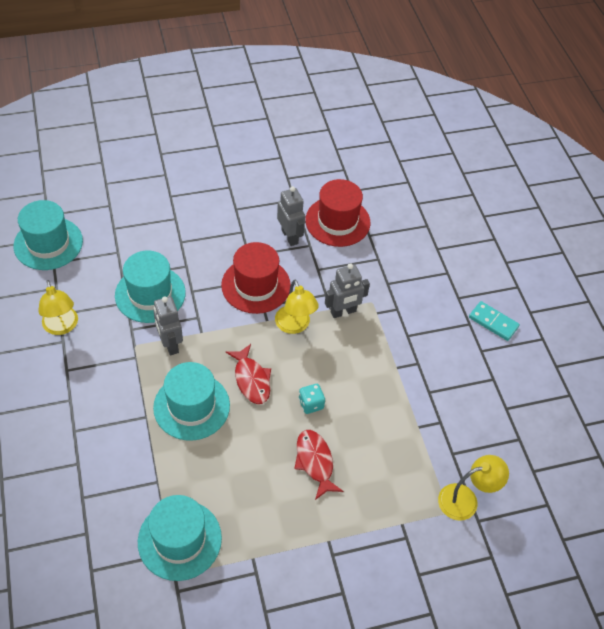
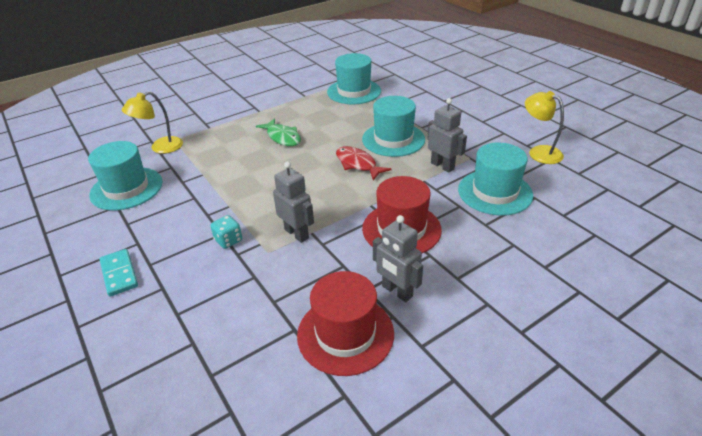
camera: 165 degrees right, 15 degrees down
(48, 243) = (634, 201): turquoise hat -> turquoise hat (126, 188)
(295, 326) = (341, 208): yellow lamp -> none
(311, 404) = (299, 163): turquoise dice -> turquoise dice (228, 240)
(315, 462) = (282, 137): red fish -> green fish
(343, 312) = (297, 233): grey robot -> grey robot turned 90 degrees clockwise
(493, 322) = (119, 274): turquoise domino -> turquoise domino turned 45 degrees clockwise

